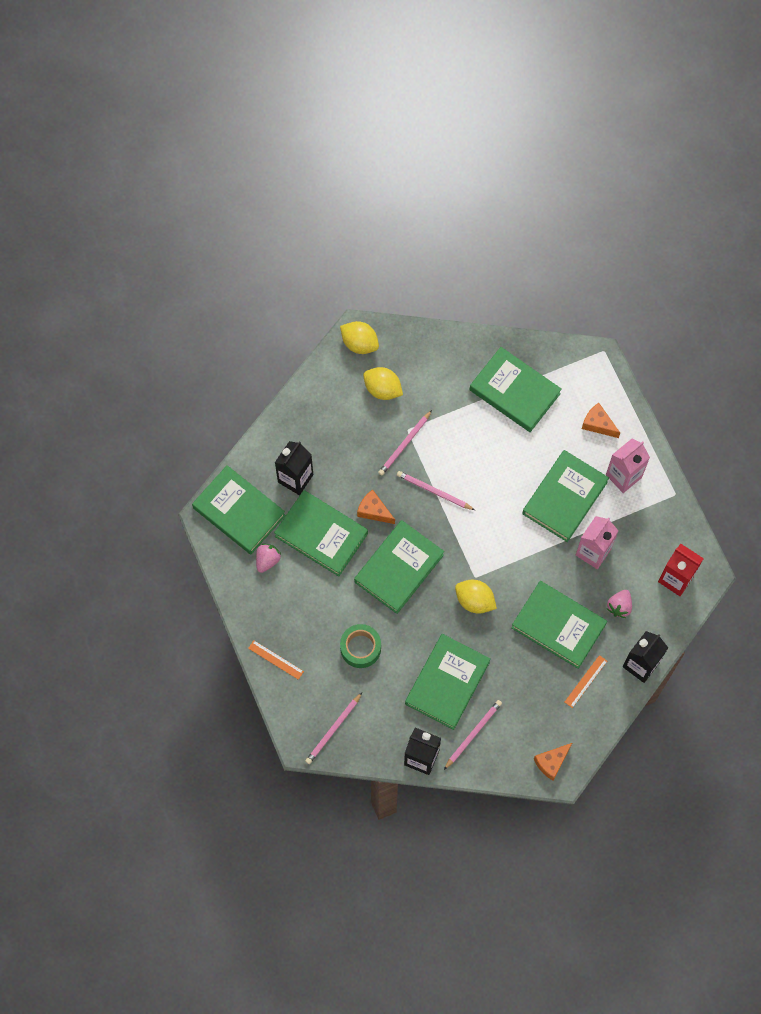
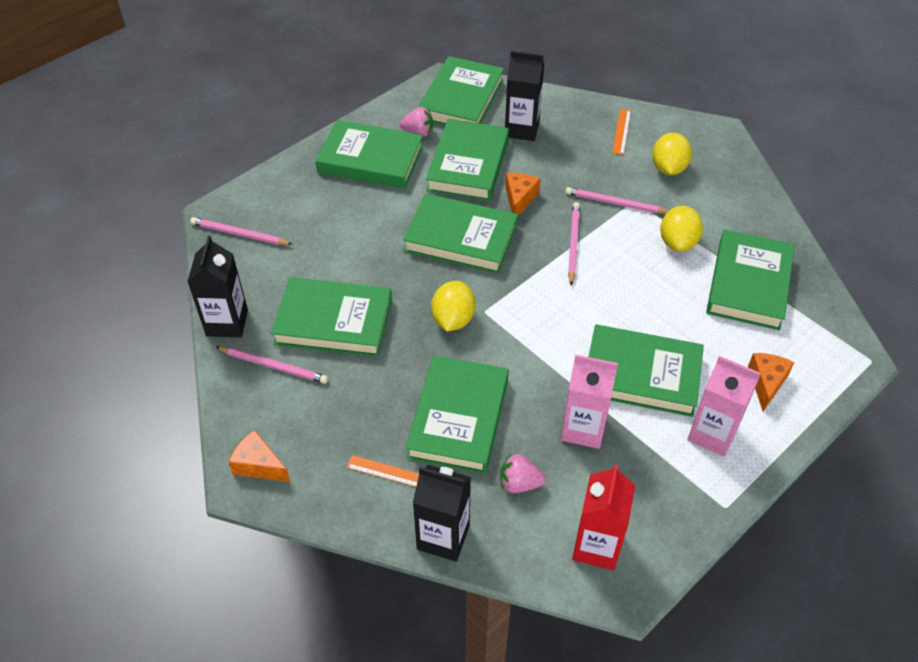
camera: 70 degrees right, 20 degrees down
(276, 659) = (307, 167): orange ruler -> orange ruler (621, 131)
(286, 607) = (370, 159): none -> green book
(359, 343) = (708, 137): yellow lemon -> yellow lemon (677, 242)
(360, 648) = (348, 231): green tape -> none

